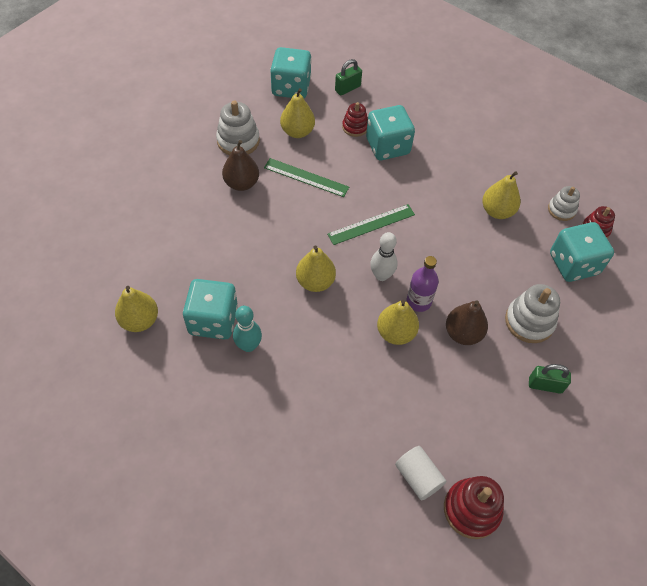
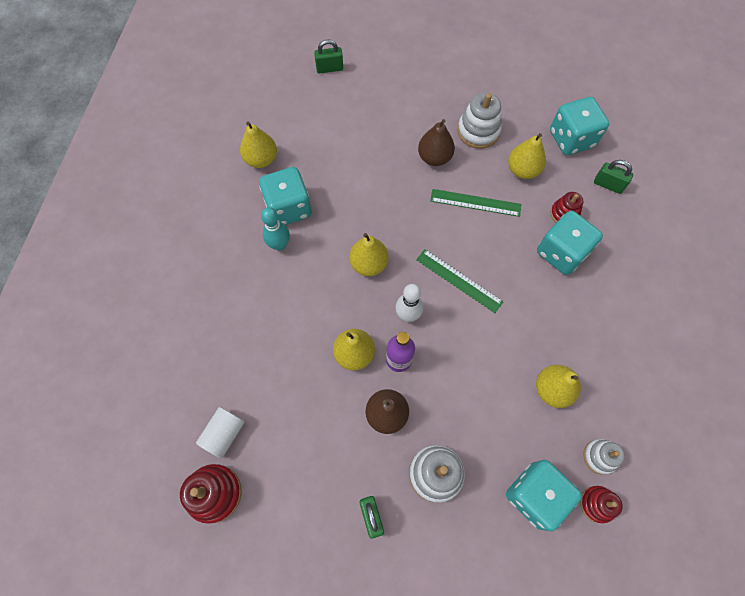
camera: 65 degrees right, 10 degrees up
(79, 216) = (329, 68): none -> green padlock
(306, 177) = (475, 202): green ruler -> green ruler turned 75 degrees counterclockwise

